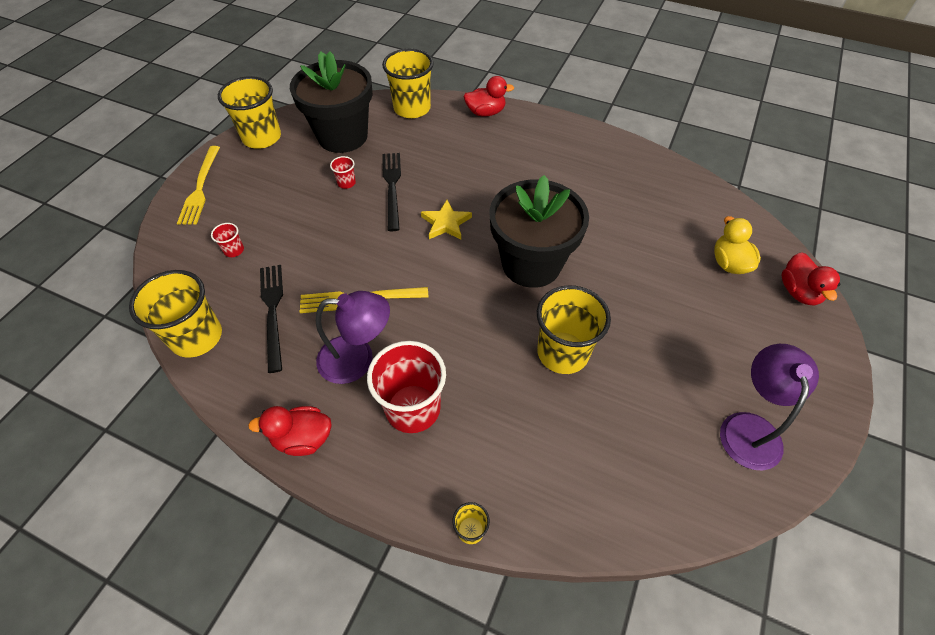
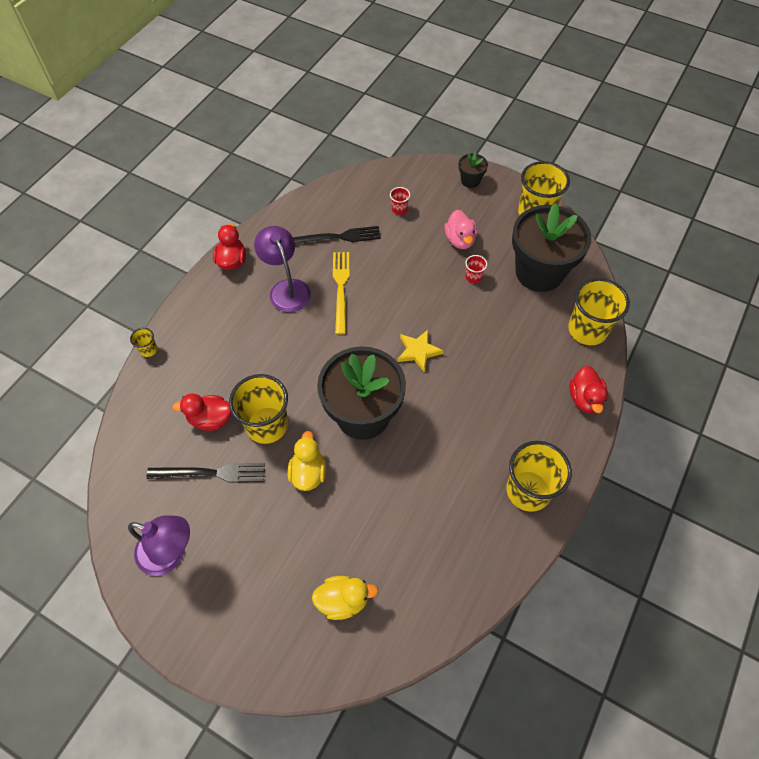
camera: 95 degrees right, 5 degrees up
(197, 337) = (321, 198): yellow cup -> yellow cup (528, 490)
(200, 187) = (470, 181): yellow fork -> black flower pot
(292, 194) = (460, 240): none -> pink duck
(357, 359) = (286, 289): purple lamp -> purple lamp turned 150 degrees clockwise
(392, 187) = (466, 311): black fork -> black fork (211, 473)
(413, 408) = (240, 321): red cup -> none
(611, 305) = (308, 473): none -> yellow duck
(798, 292) = (297, 662): red duck -> red duck (210, 419)

